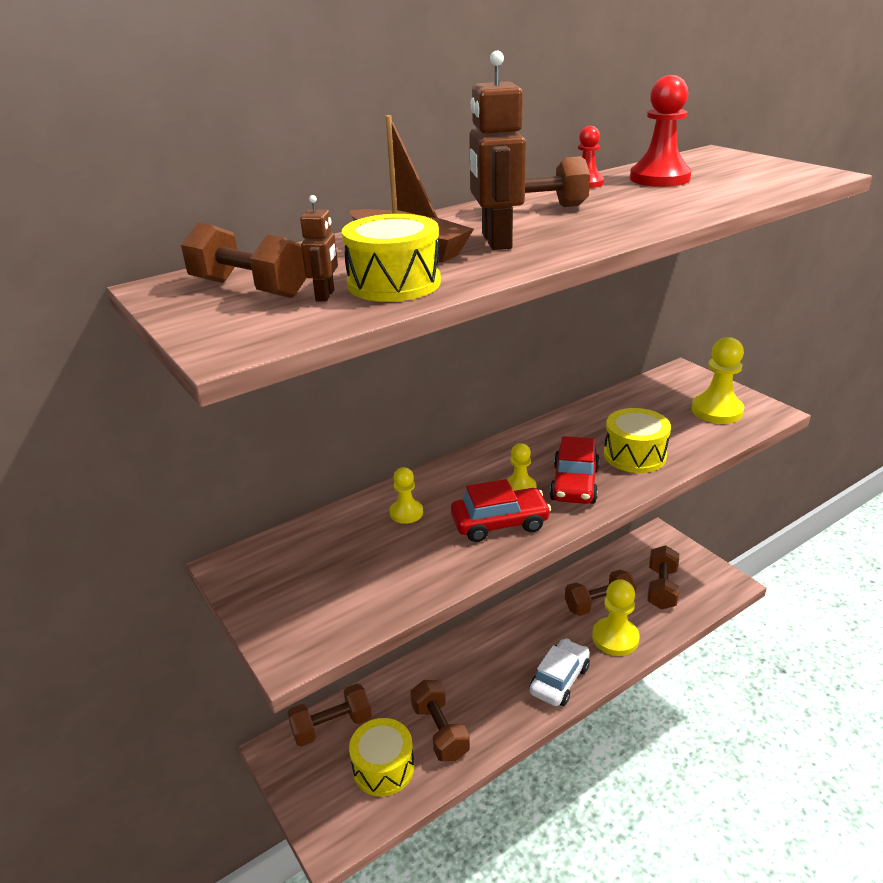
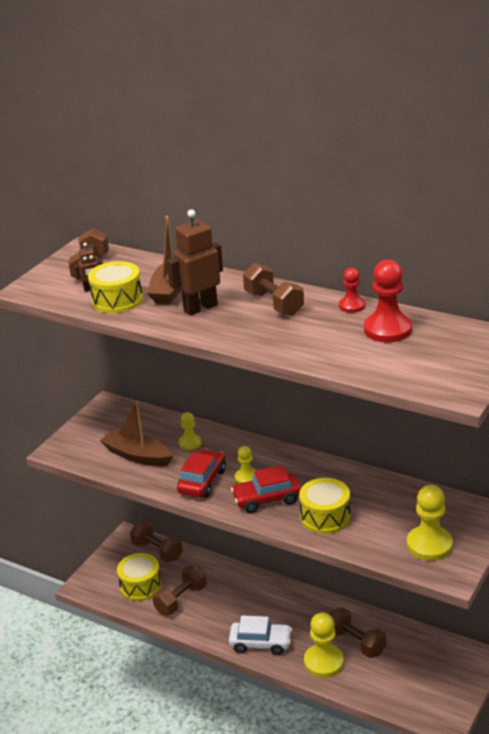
camera: 65 degrees right, 0 degrees up
(391, 567) = (137, 456): none -> brown boat
(500, 523) = (202, 481): red car -> red car turned 120 degrees counterclockwise
(661, 588) = (404, 676): brown dumbbell -> none

